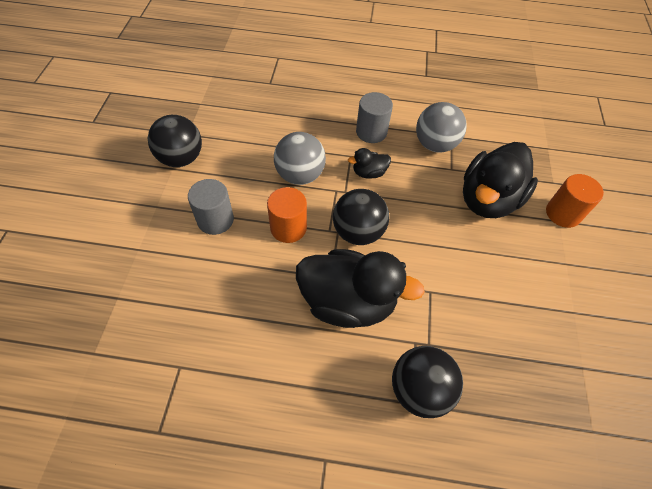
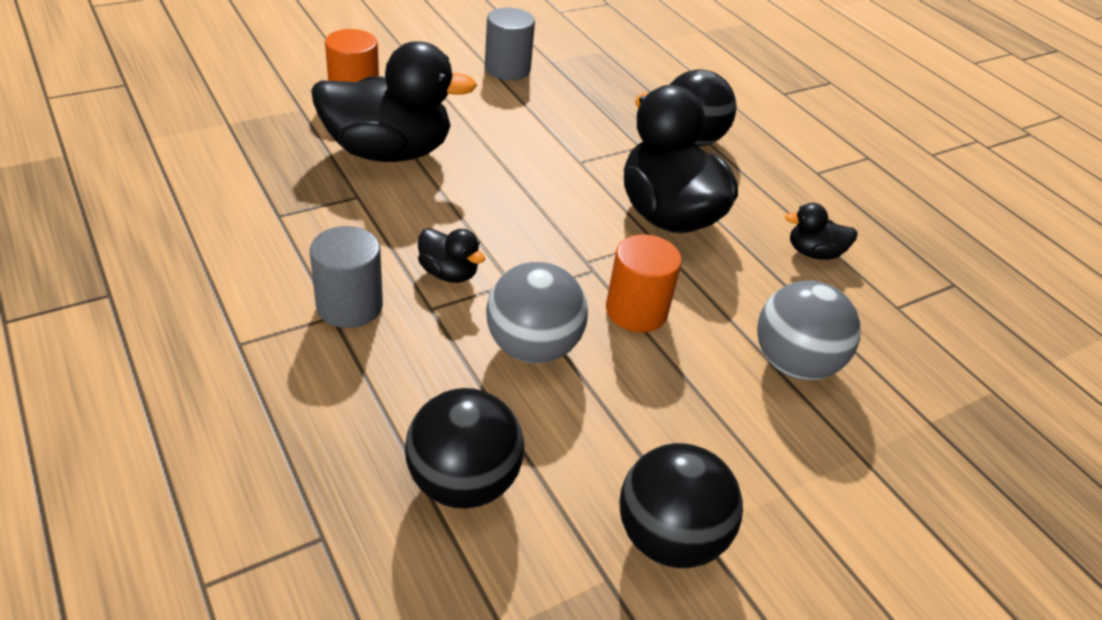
camera: 130 degrees left, 15 degrees down
(215, 220) = (716, 398): grey cylinder -> grey cylinder (507, 69)
(255, 361) = (813, 253): none -> black duck
(358, 232) = (566, 243): black ball -> black ball (463, 482)
(435, 144) = (316, 226): grey ball -> grey ball (794, 363)

